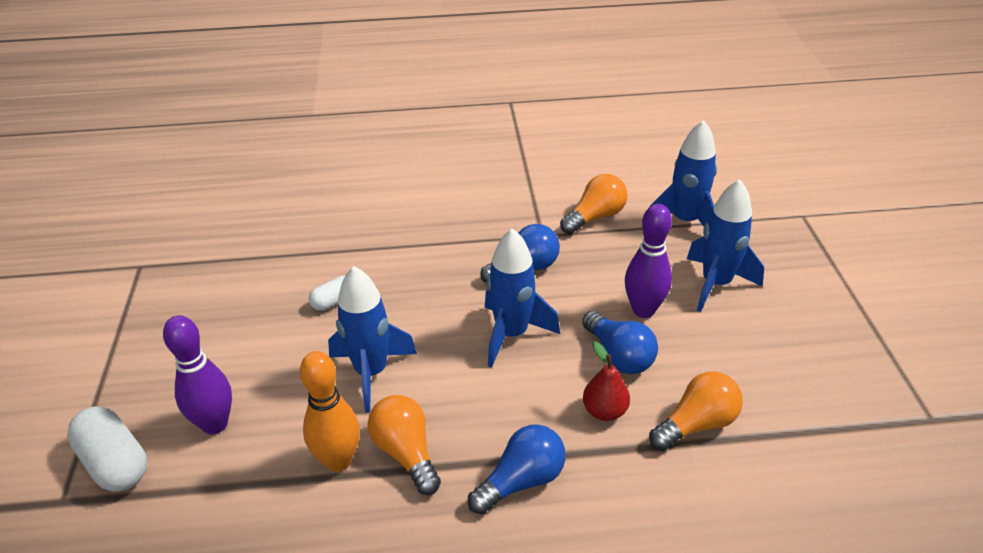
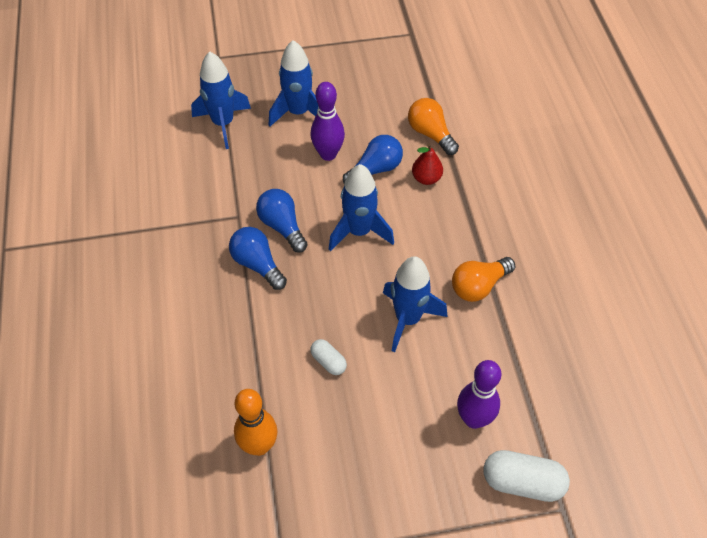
camera: 95 degrees left, 15 degrees up
(115, 463) = (522, 482): white capsule -> white capsule turned 60 degrees clockwise
(338, 460) = (492, 326): orange bowling pin -> orange bowling pin (259, 446)
(521, 481) = (489, 221): blue light bulb -> blue light bulb (257, 264)
(595, 217) = (214, 180): orange light bulb -> none

